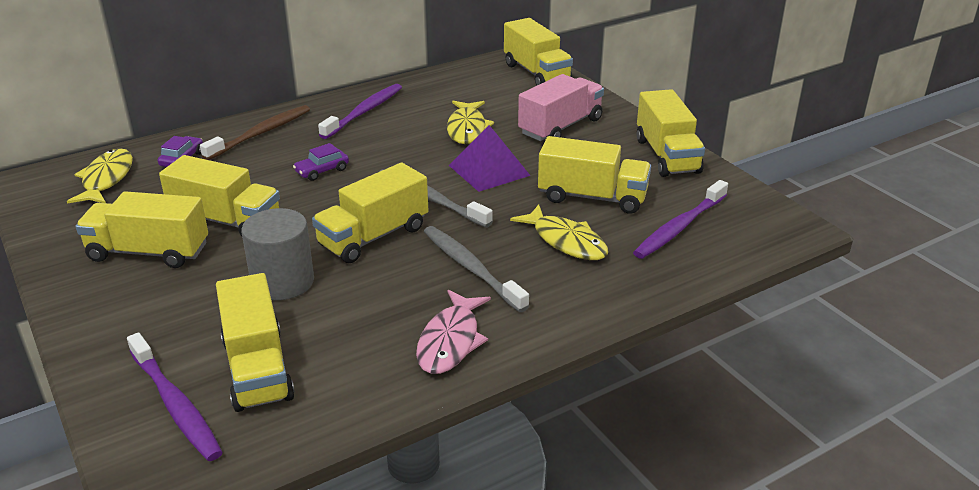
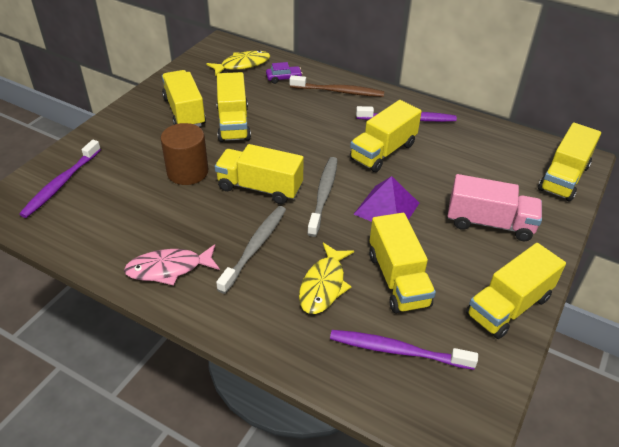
camera: 60 degrees right, 10 degrees up
(257, 369) = (103, 199): yellow truck -> yellow truck (383, 152)
(283, 282) = (187, 172): grey cylinder -> brown cylinder
(322, 171) = (317, 134): purple car -> none
(467, 129) = (434, 175): yellow fish -> none

